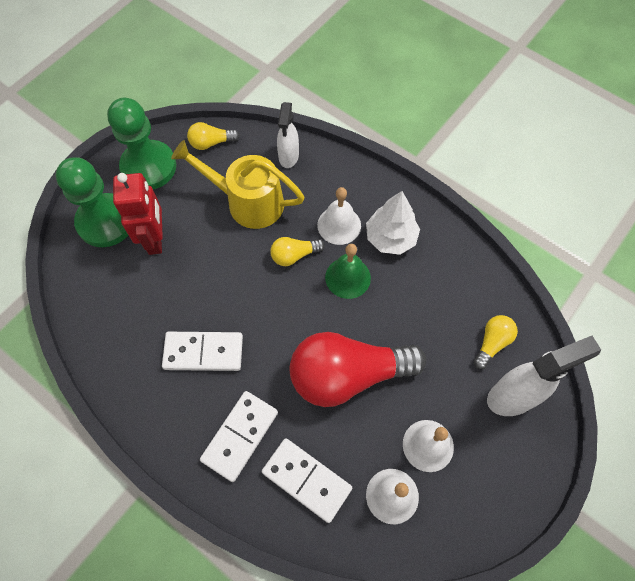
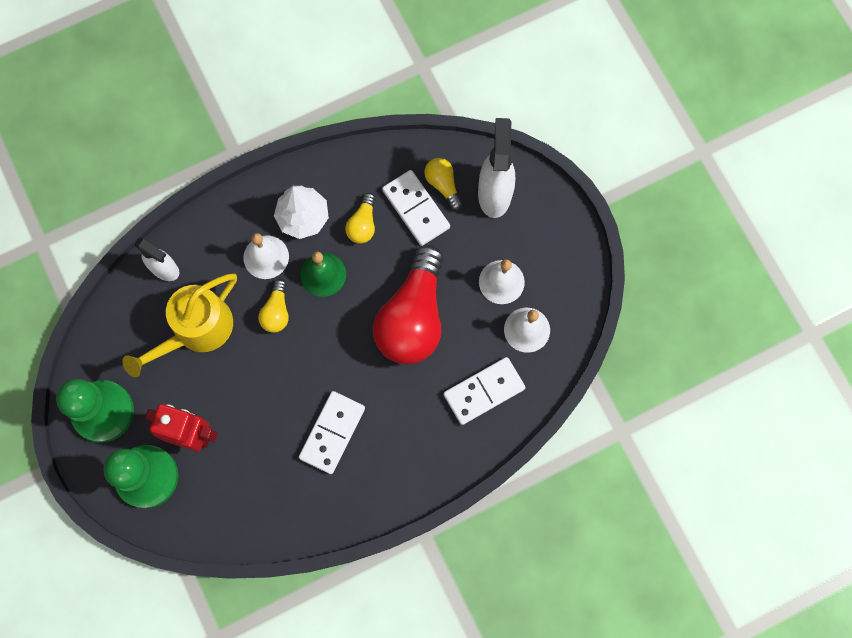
camera: 65 degrees left, 10 degrees up
(211, 143) = (107, 338): yellow light bulb -> yellow light bulb (363, 224)
(240, 436) = (422, 431): white domino -> white domino (416, 209)

